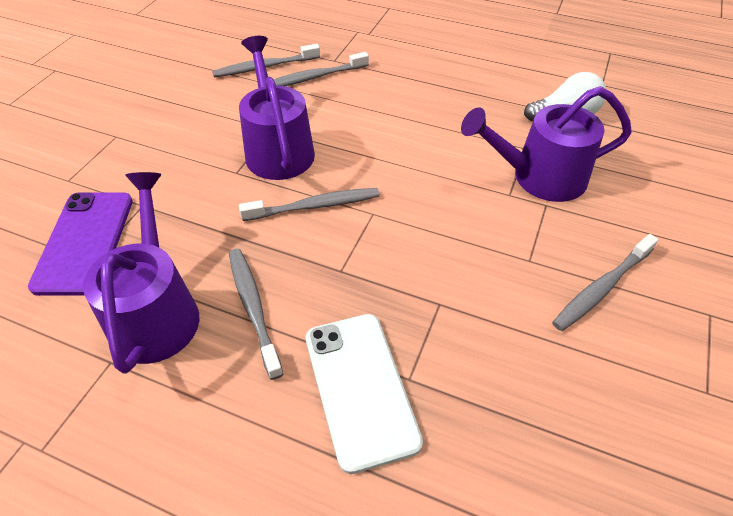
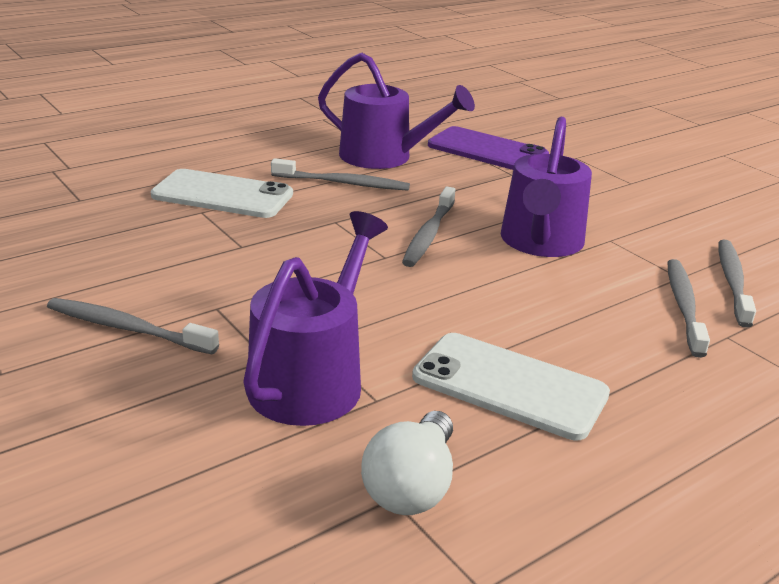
camera: 120 degrees right, 20 degrees down
(277, 148) = (540, 243): purple watering can -> purple watering can turned 90 degrees clockwise
(461, 111) = (509, 385): none -> white phone
(602, 287) = (128, 328): grey toothbrush -> grey toothbrush turned 60 degrees counterclockwise

